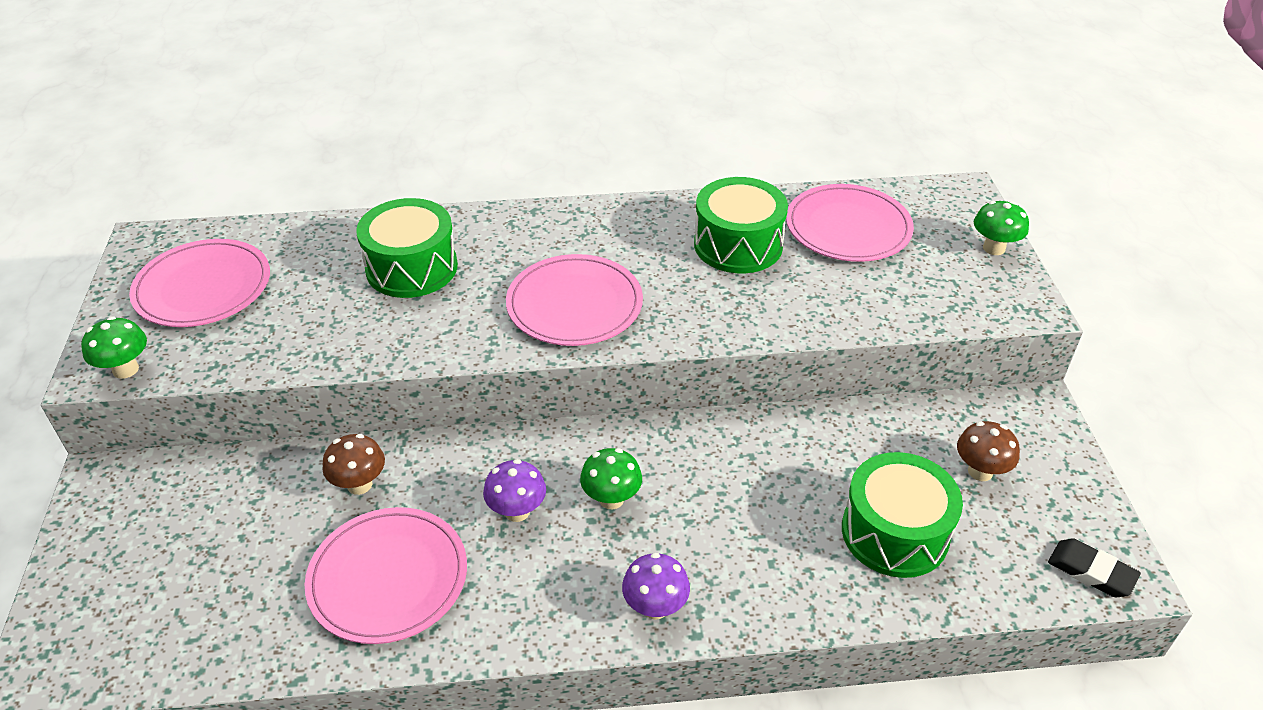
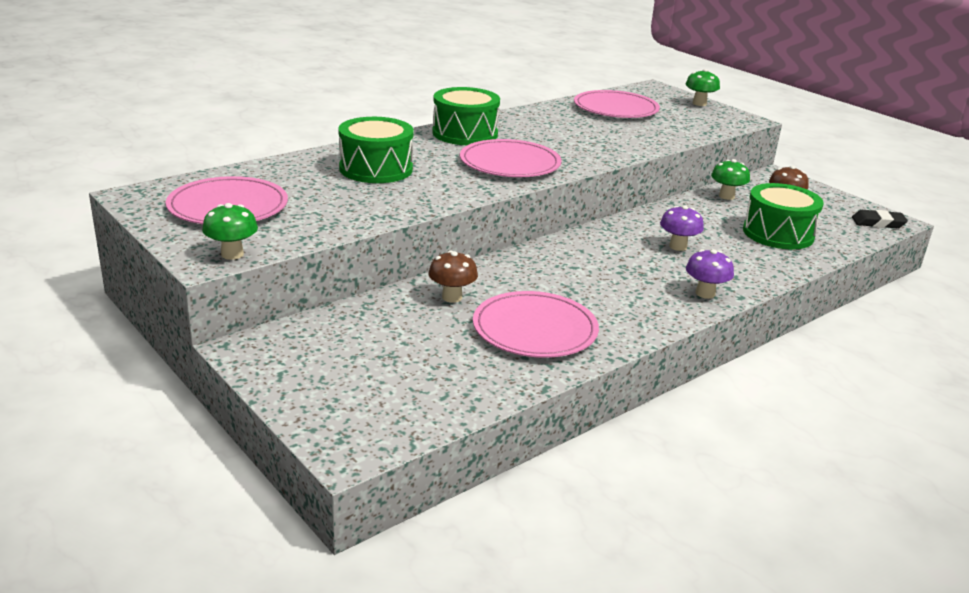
camera: 35 degrees left, 15 degrees down
(517, 511) = (571, 280): purple mushroom -> purple mushroom (678, 246)
(611, 499) = (618, 261): green mushroom -> green mushroom (726, 196)
(738, 245) = (567, 124): green drum -> green drum (465, 134)

